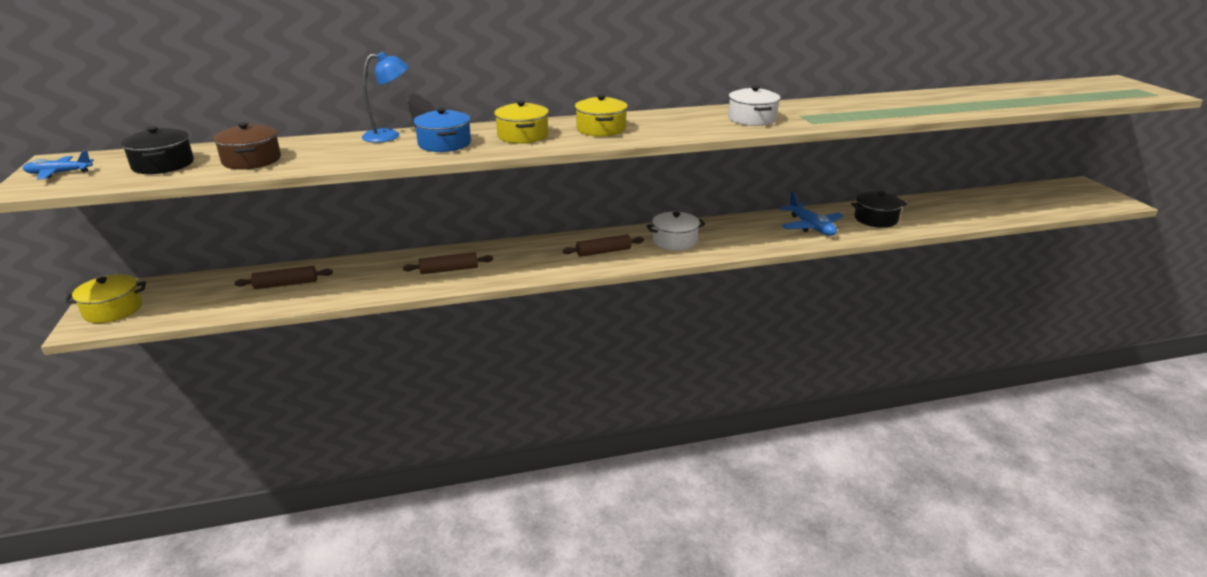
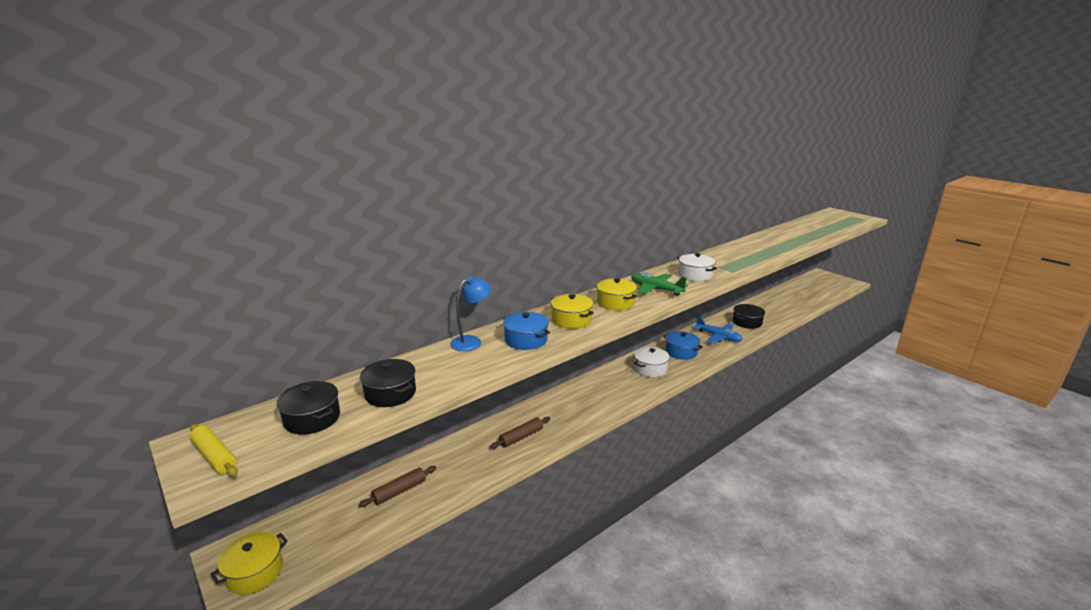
camera: 25 degrees left, 5 degrees down
(59, 173) = (215, 456): blue plane -> yellow rolling pin
(251, 160) = (390, 393): brown pot -> black pot
(603, 252) = (614, 390): brown rolling pin -> none
(674, 125) = (656, 289): none -> green plane
(737, 232) = (681, 352): none -> blue pot

